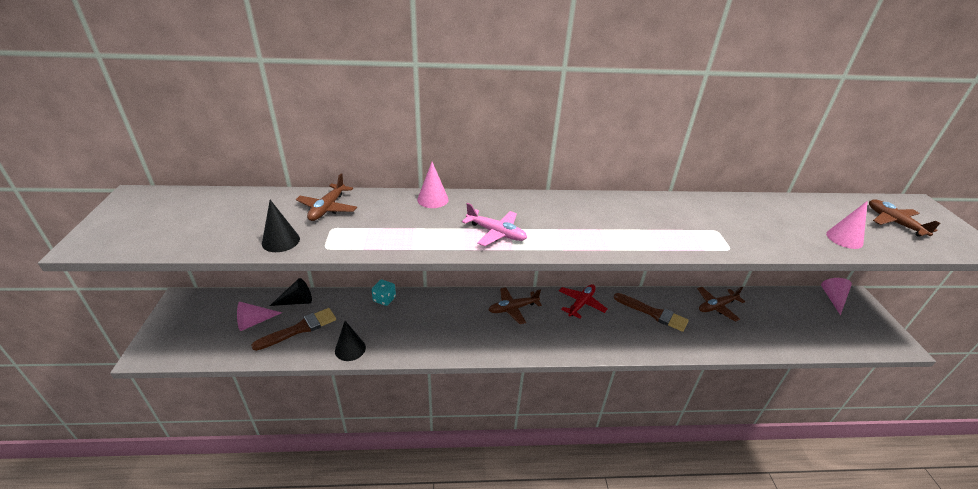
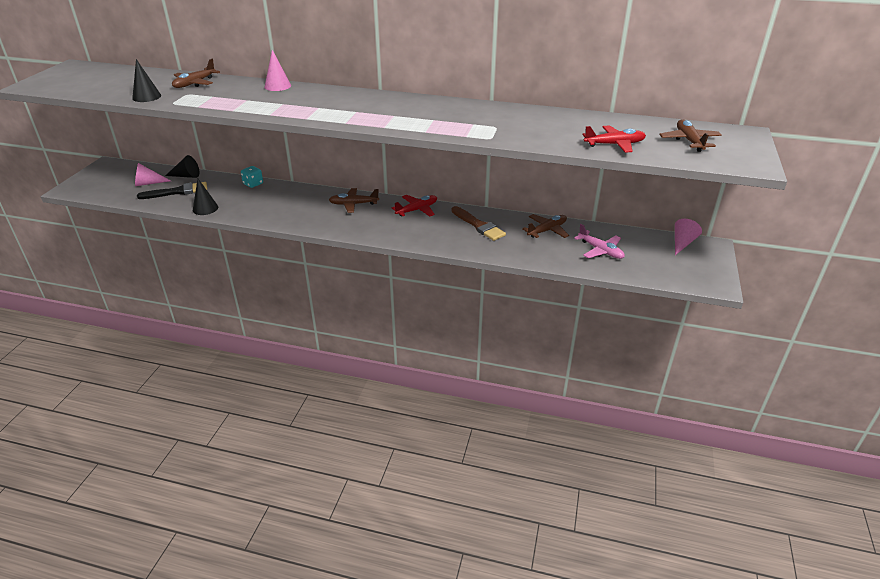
camera: 20 degrees right, 0 degrees up
(299, 329) = (177, 192): brown brush -> black brush
(496, 233) = (304, 109): pink plane -> pink plane (600, 250)
(716, 307) = (547, 230): brown plane -> brown plane turned 150 degrees clockwise
(844, 238) = (614, 144): pink cone -> red plane

